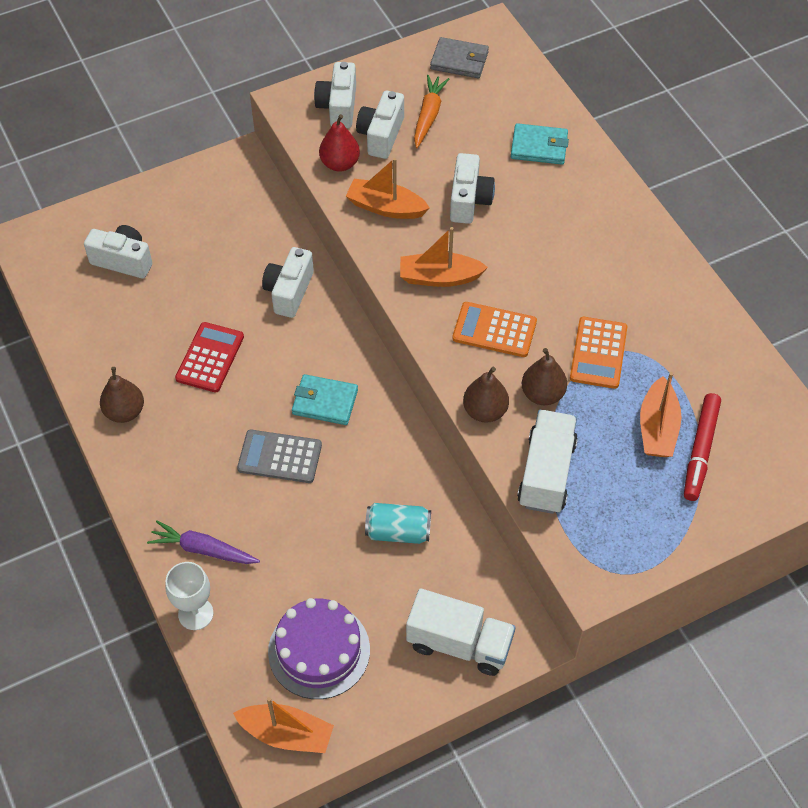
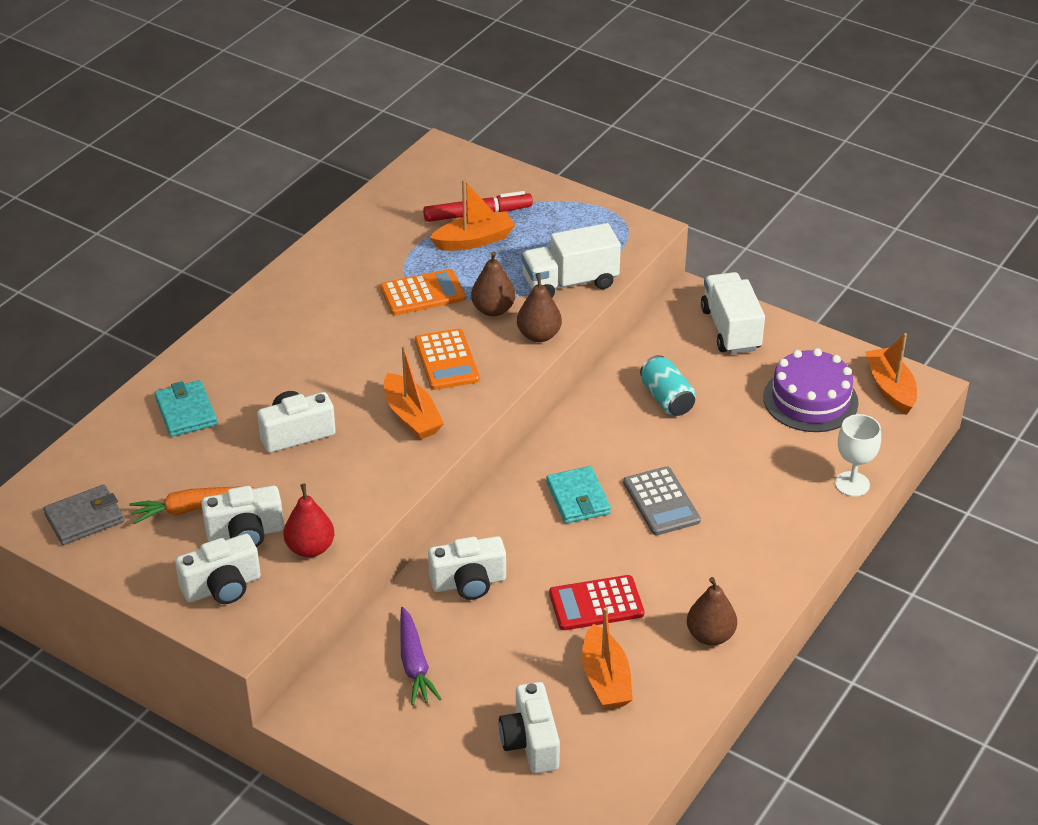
camera: 120 degrees left, 15 degrees down
(203, 549) = (793, 508): purple carrot -> purple carrot (414, 664)
(386, 207) = (348, 488): orange boat -> orange boat (605, 679)
(459, 61) = (84, 518): grey wallet -> grey wallet turned 75 degrees clockwise

